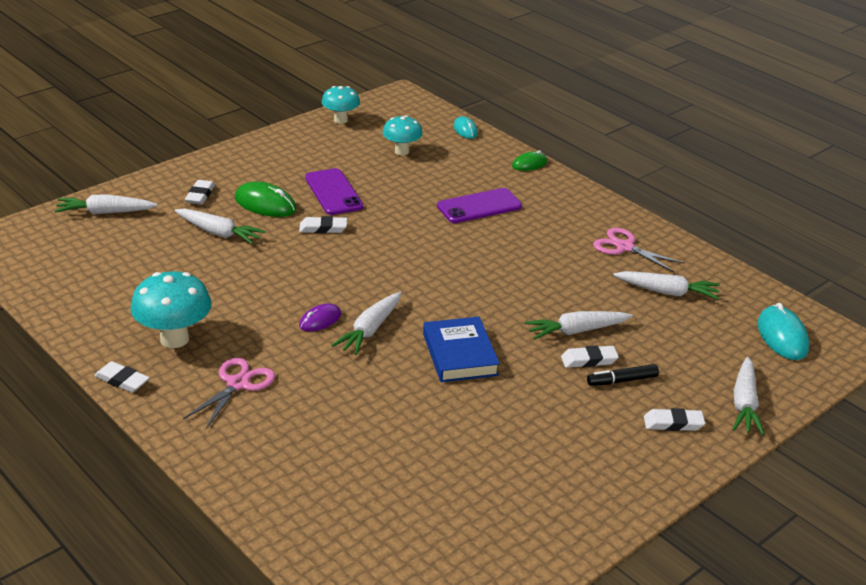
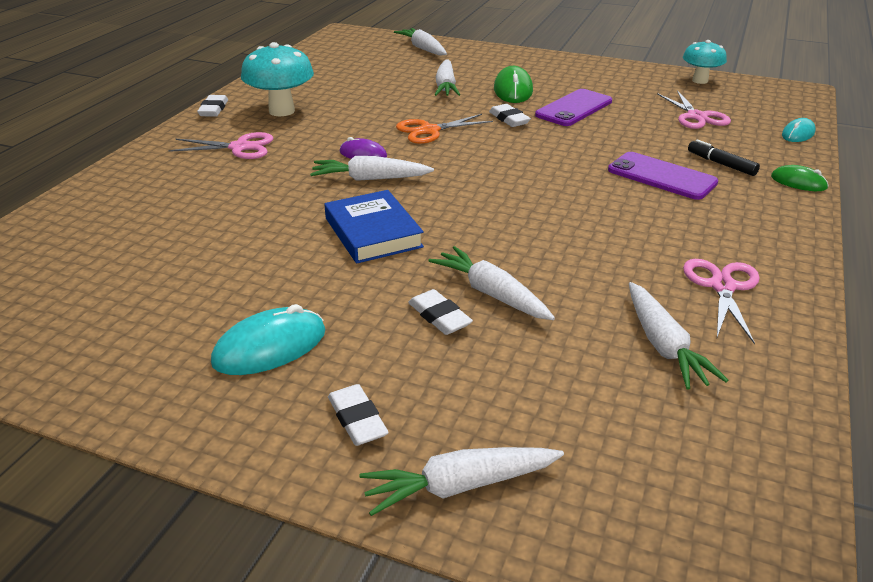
camera: 65 degrees right, 0 degrees up
(200, 195) = (490, 67): white eraser -> none
(306, 273) = (429, 131): none -> orange scissors
(402, 151) = (696, 117): turquoise mushroom -> pink scissors
(460, 354) = (373, 232): blue book -> blue book turned 75 degrees counterclockwise
(622, 380) = (419, 352): black marker -> black marker (721, 164)
(782, 336) = (689, 495): turquoise mouse -> turquoise mouse (270, 347)

